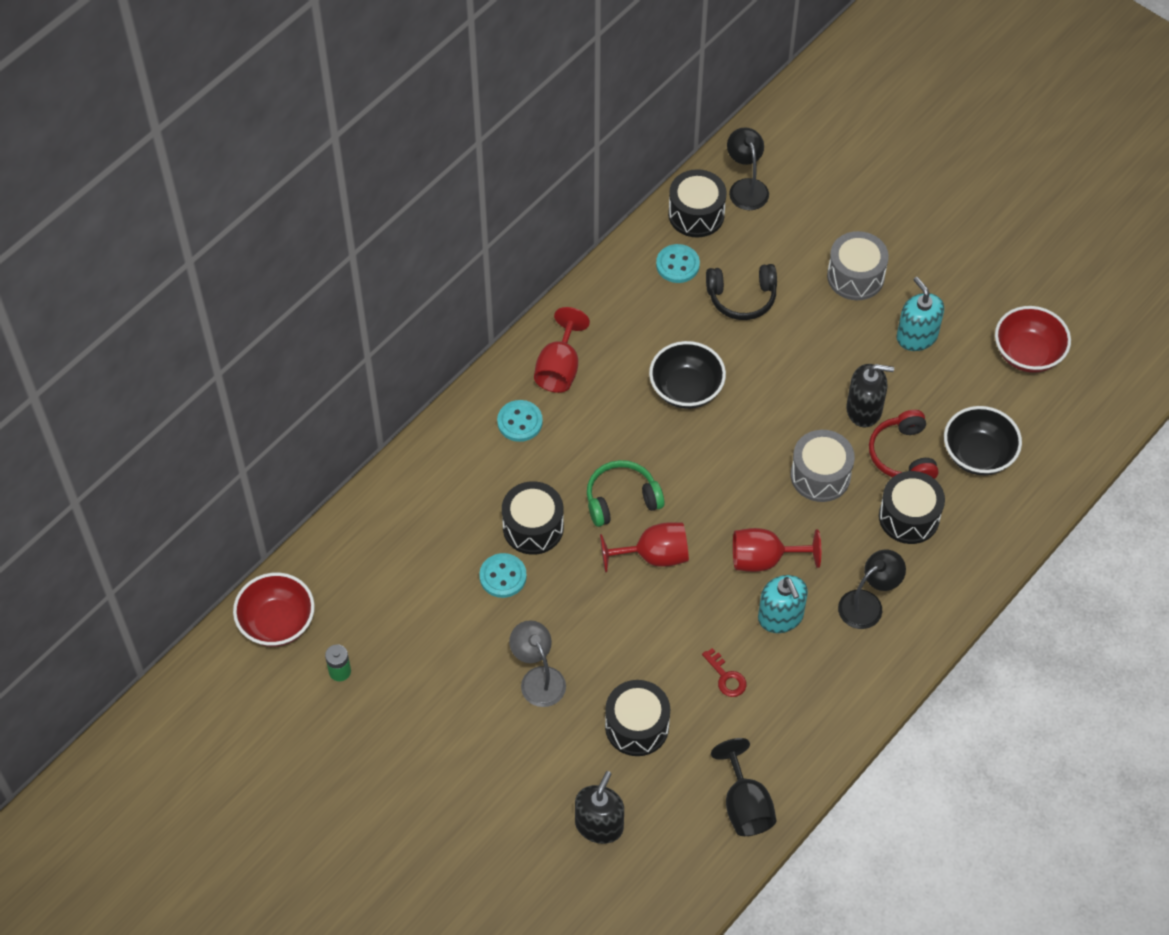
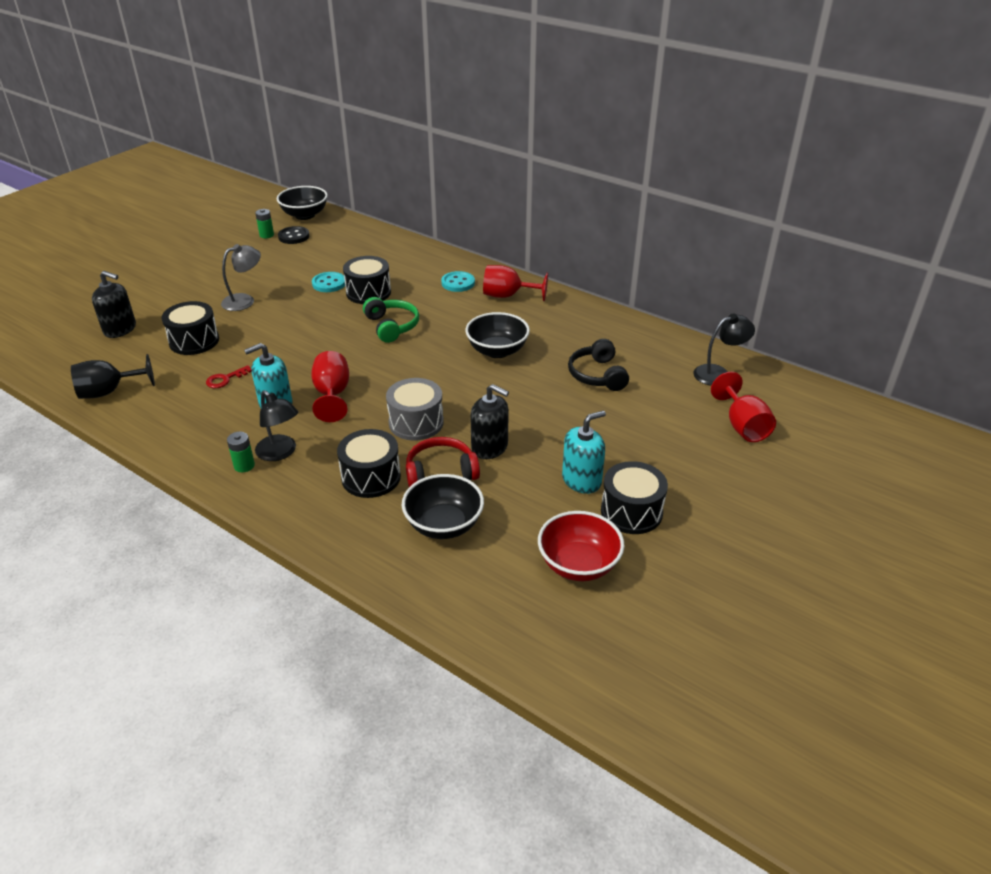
camera: 85 degrees right, 20 degrees down
(277, 623) = (305, 215): red bowl -> black bowl
(350, 632) = (294, 236): none -> black button
(654, 556) = (340, 342): red goblet -> red goblet (743, 426)
(677, 265) = (621, 342): turquoise button -> none
(696, 214) = (677, 349): black drum -> black drum (631, 511)
(855, 276) = (642, 439): grey drum -> none
(864, 409) = (489, 447): black soap dispenser -> black soap dispenser turned 60 degrees counterclockwise
(888, 637) = (244, 465): none -> green battery

